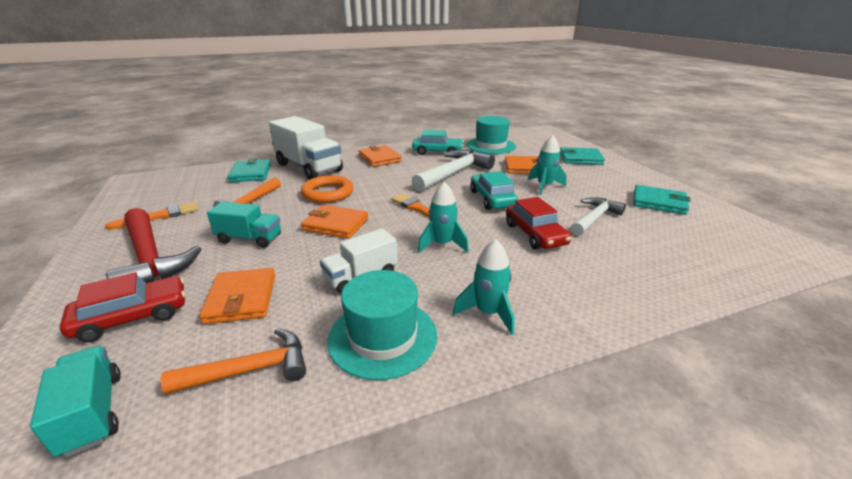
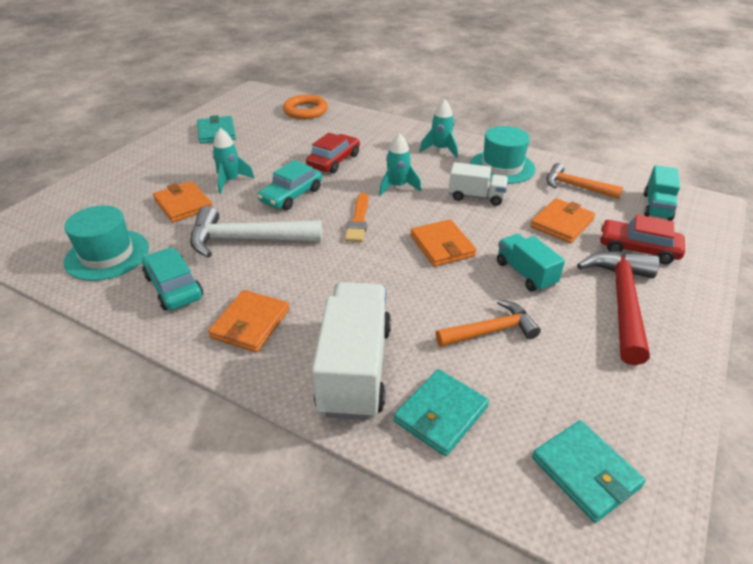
camera: 130 degrees left, 10 degrees up
(159, 216) = (605, 373): orange brush -> none
(328, 193) = (399, 293): orange ring -> orange ring (305, 111)
(580, 158) = (119, 183): turquoise wallet -> turquoise wallet (585, 472)
(594, 218) = (278, 148): white hammer -> none

